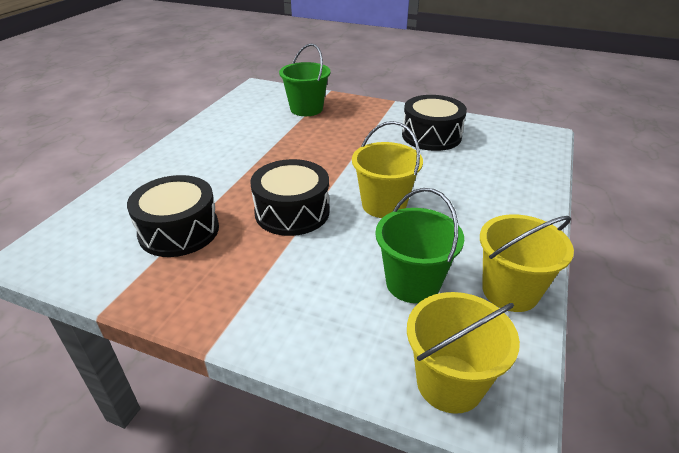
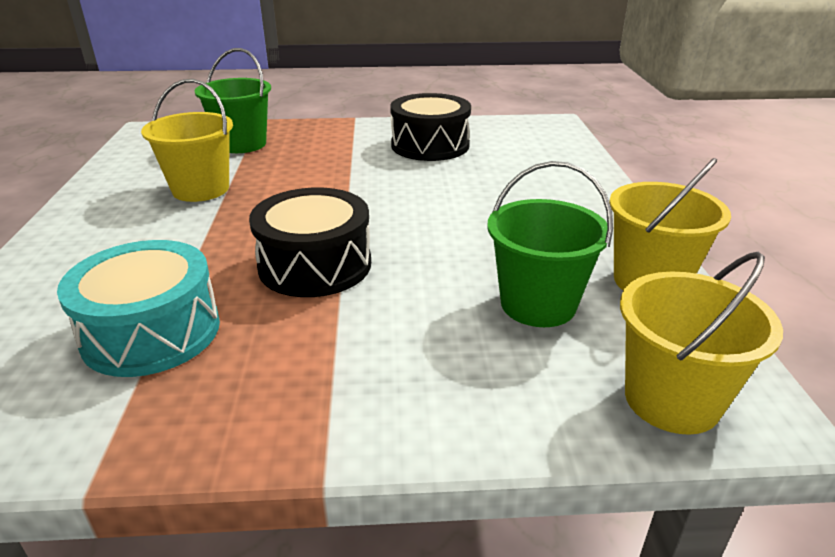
camera: 25 degrees left, 5 degrees down
(179, 231) = (151, 332): black drum -> turquoise drum
(384, 205) = (432, 228): yellow bucket -> yellow bucket (201, 189)

